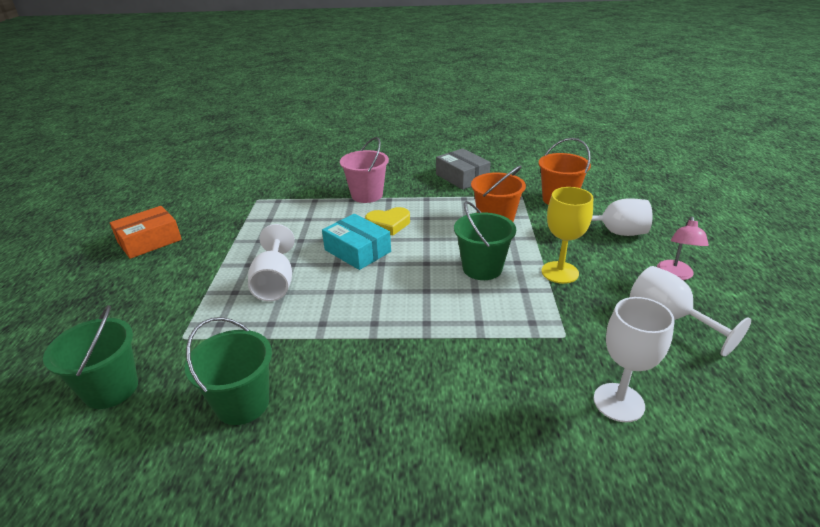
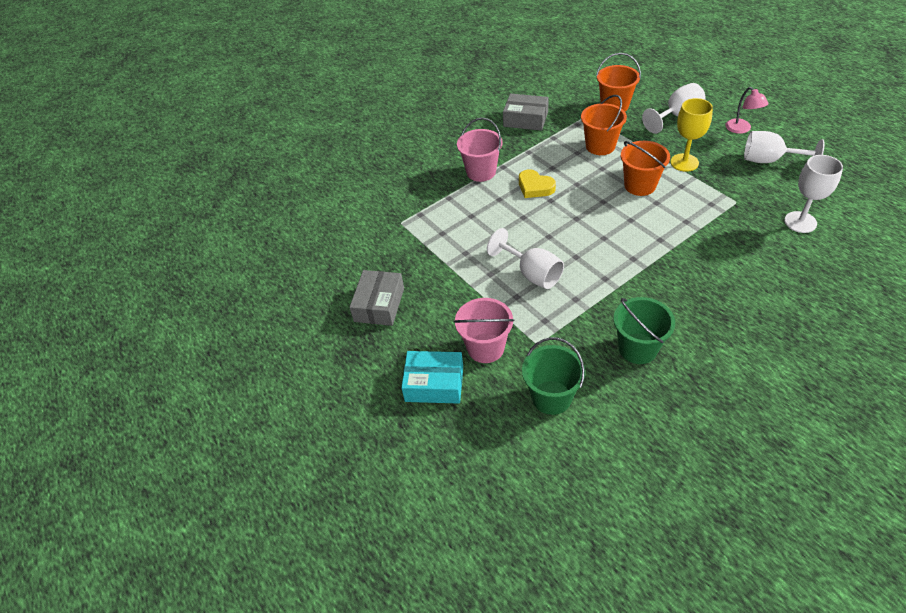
camera: 35 degrees left, 15 degrees up
(147, 314) = (485, 348): none -> pink bucket
(149, 241) = (379, 304): orange box -> grey box
(357, 251) = (547, 219): turquoise box -> turquoise box (434, 384)
(388, 224) = (535, 187): yellow heart -> yellow heart turned 90 degrees clockwise
(482, 268) = (640, 185): green bucket -> orange bucket

